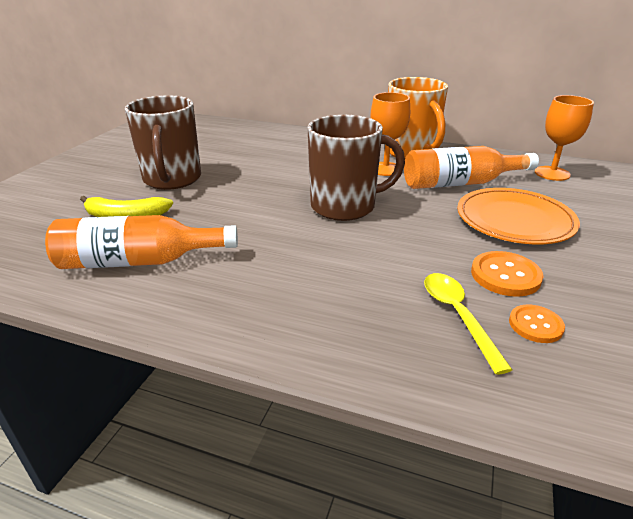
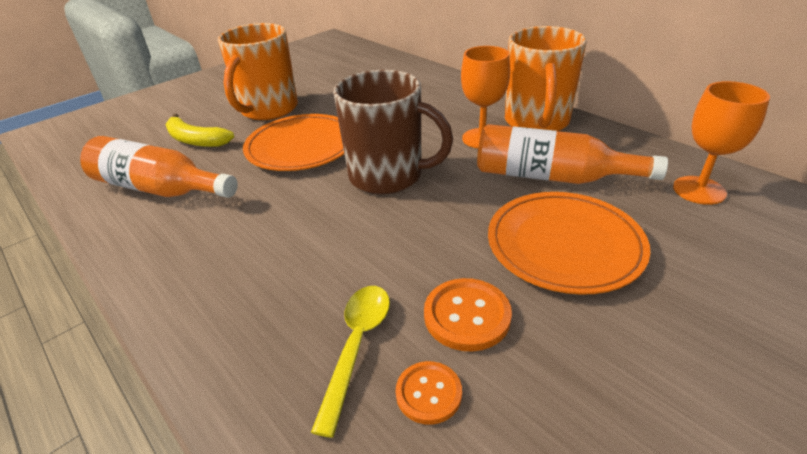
camera: 30 degrees right, 5 degrees up
(172, 179) = (268, 109): brown mug -> orange mug
(243, 201) = (301, 147): none -> orange plate

